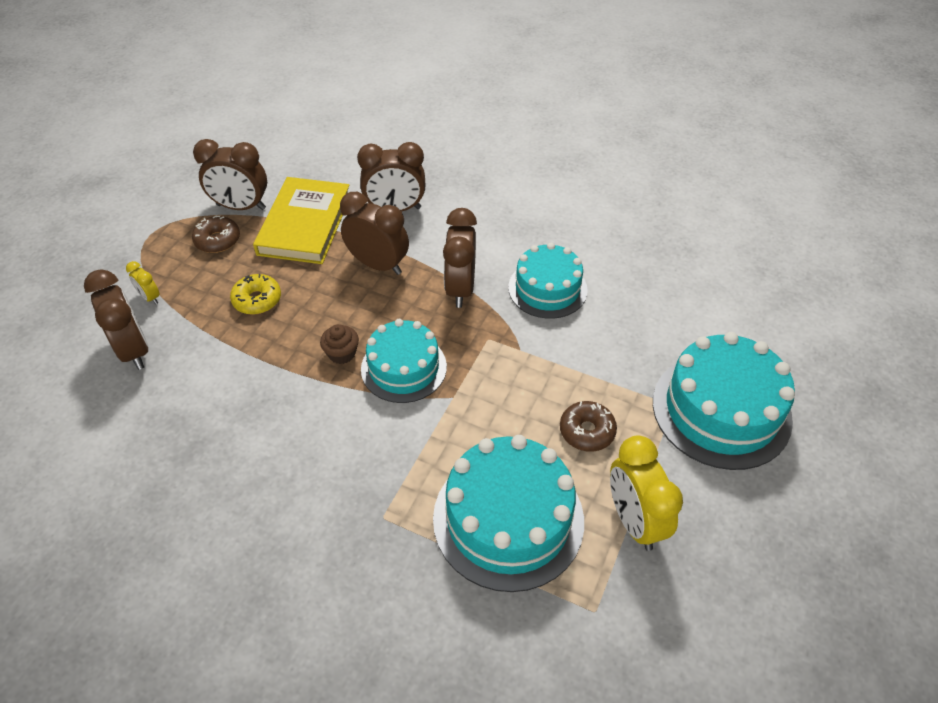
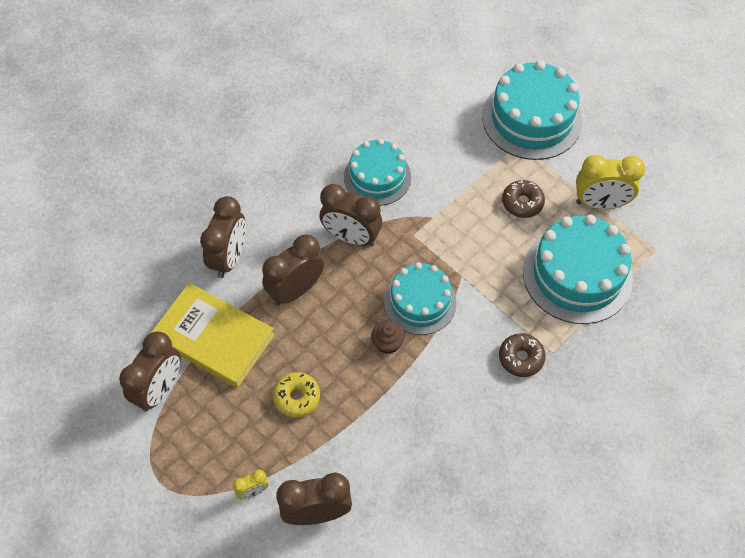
camera: 70 degrees left, 10 degrees up
(217, 240) = (199, 419): brown donut -> brown donut (521, 358)

